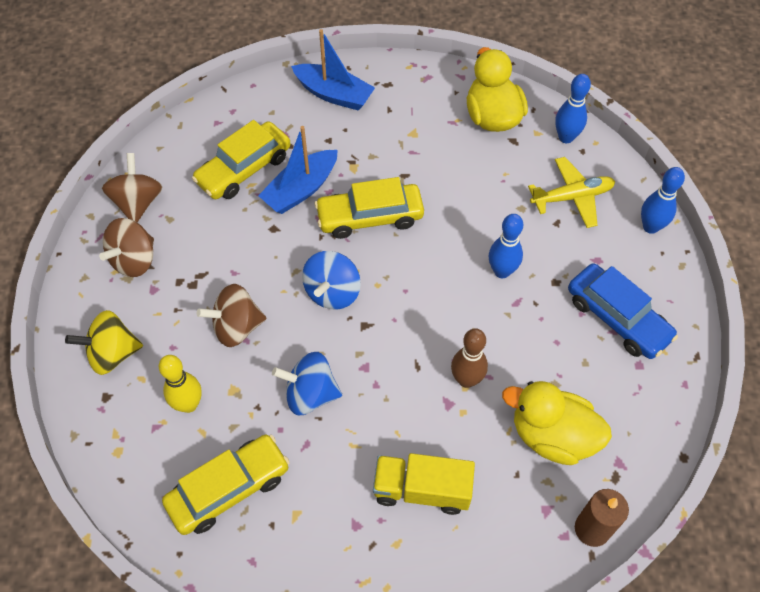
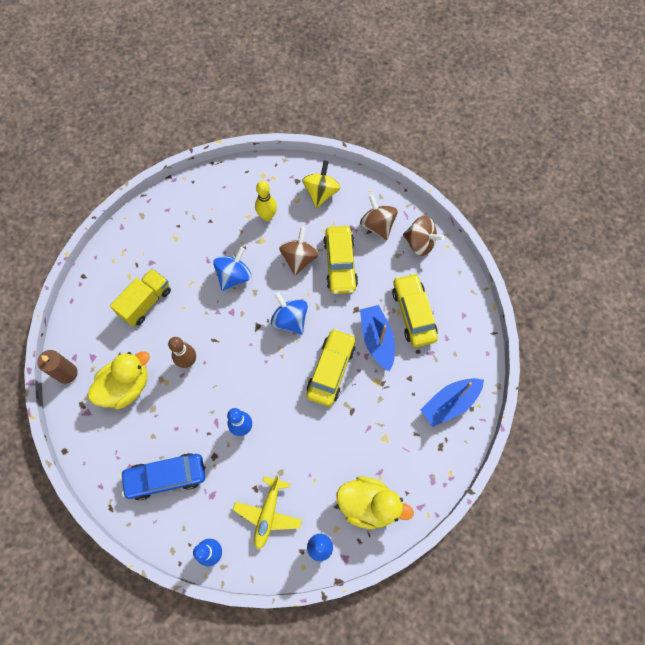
camera: 120 degrees right, 10 degrees up
(229, 489) = (209, 215): yellow car -> yellow car (340, 264)

